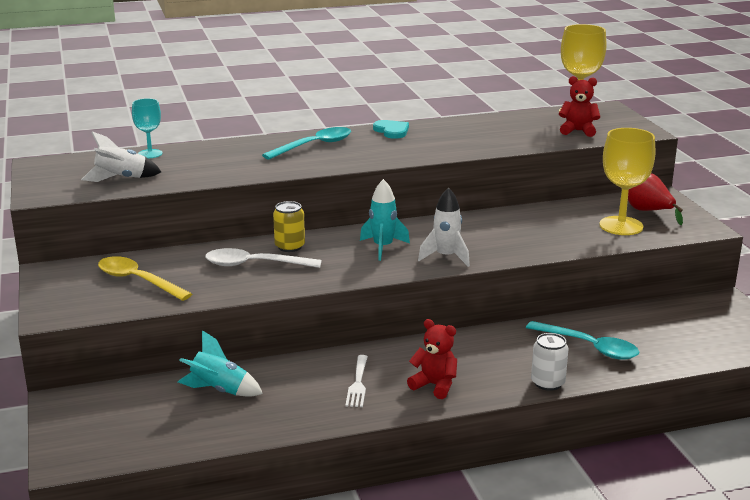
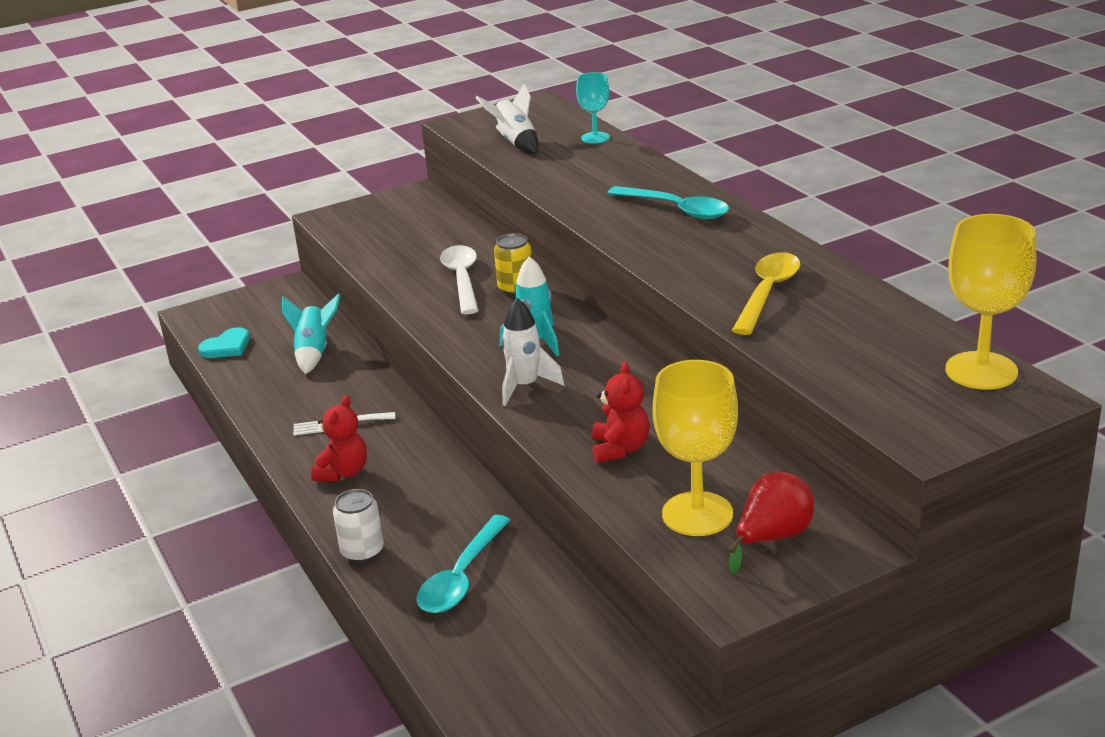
camera: 80 degrees right, 5 degrees up
(138, 281) = (406, 234): yellow spoon -> yellow spoon (767, 293)
(392, 131) = (768, 244): turquoise heart -> turquoise heart (227, 346)
(578, 131) = (879, 380): red teddy bear -> red teddy bear (620, 449)

